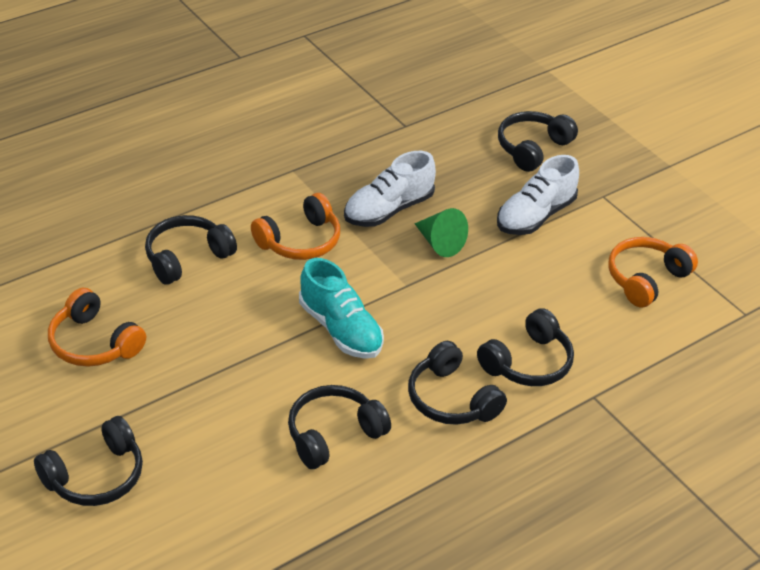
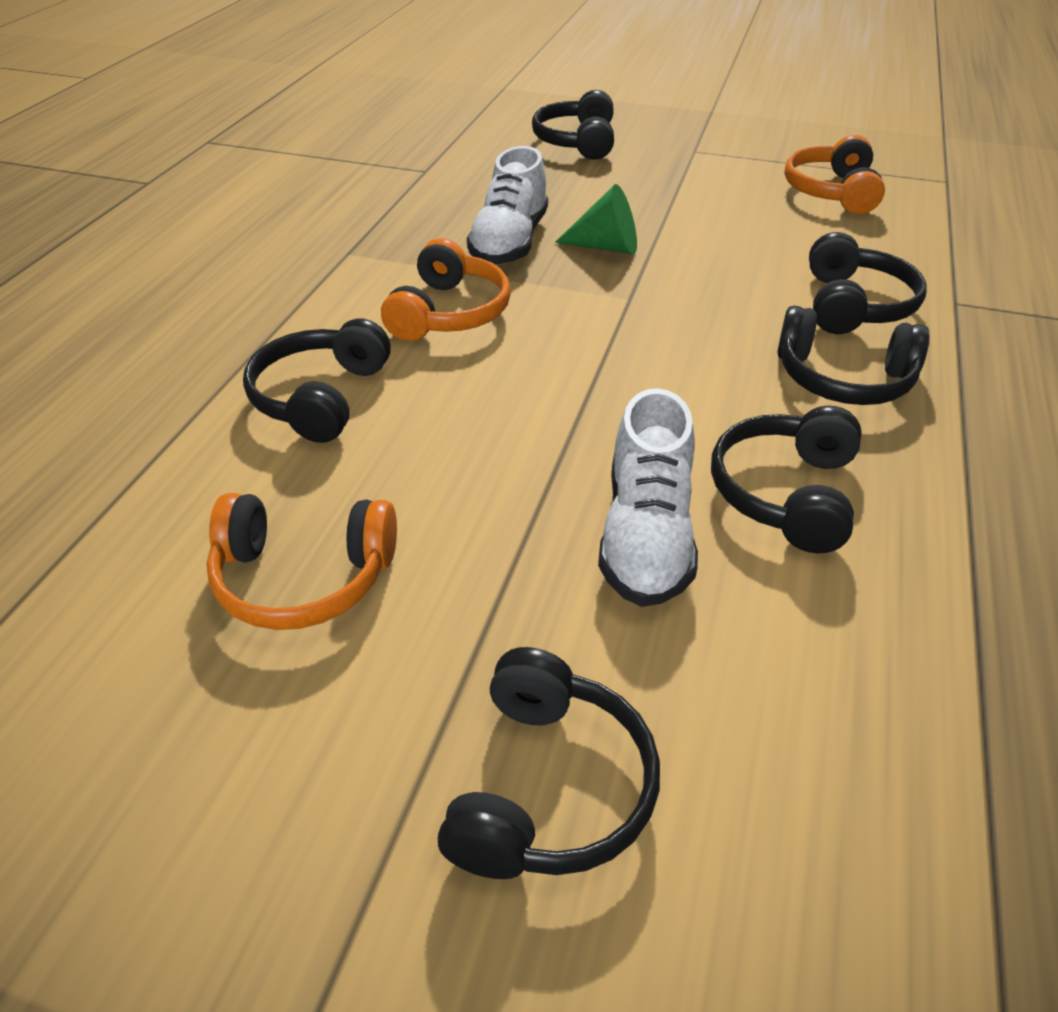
camera: 35 degrees left, 0 degrees up
(340, 329) = (623, 375): turquoise shoe -> none
(535, 216) = (661, 188): white shoe -> white shoe (646, 535)

